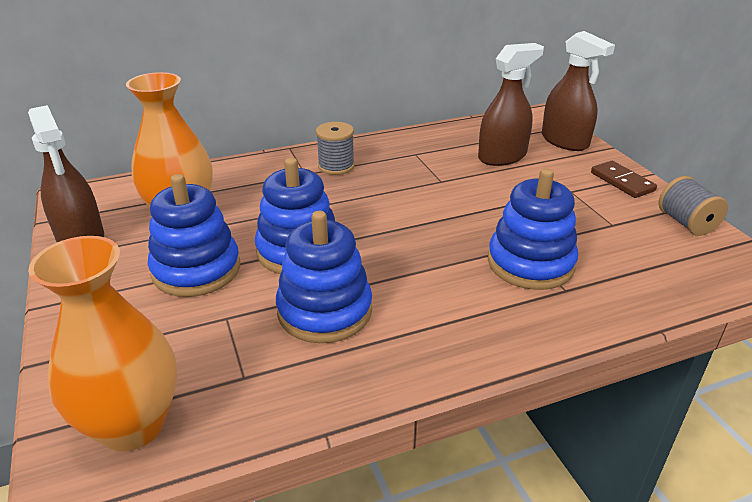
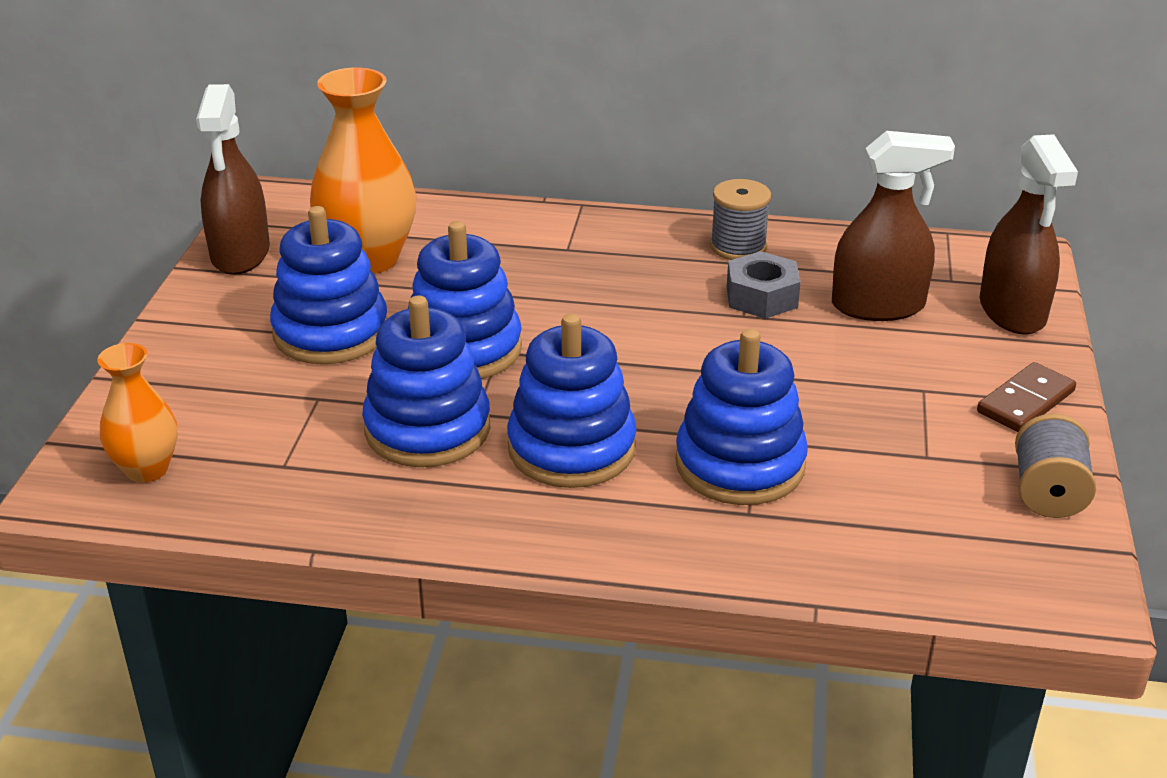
camera: 30 degrees right, 0 degrees up
(132, 425) = (147, 469): orange vase -> orange vase, size x0.59
(336, 166) = (618, 250): grey spool -> grey spool (738, 247)
(428, 289) = (571, 448): none -> blue stacking toy
(440, 169) = (762, 297): none -> grey nut
(622, 182) = (1026, 402): brown domino -> brown domino turned 45 degrees clockwise

